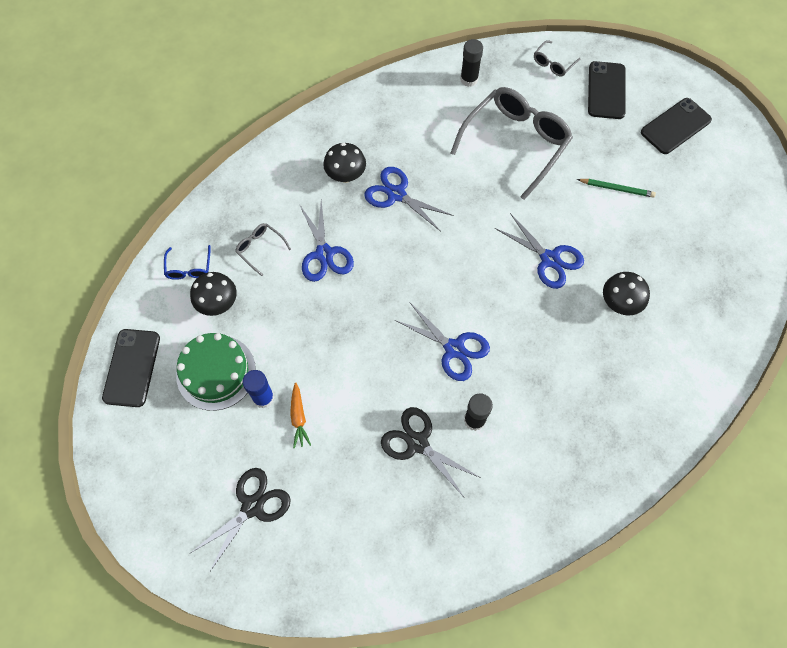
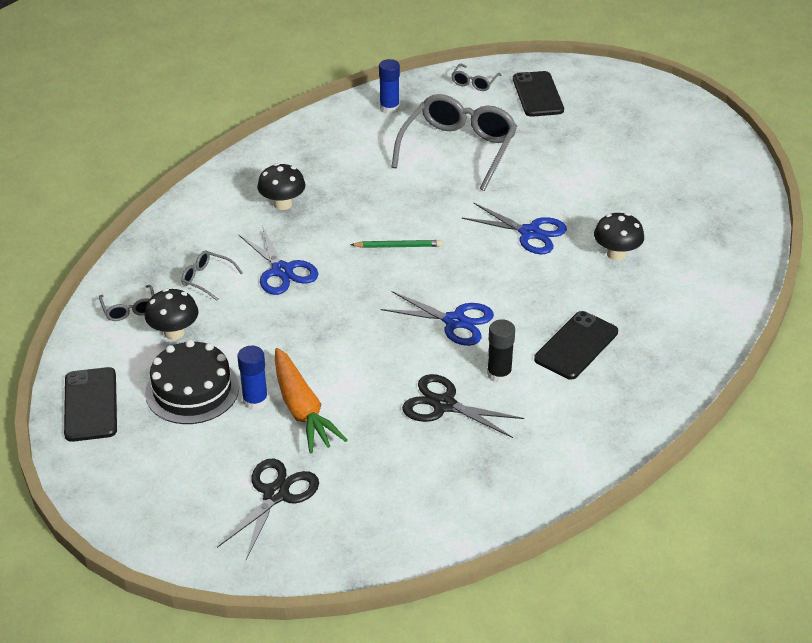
camera: 15 degrees left, 25 degrees down
(189, 268) = (129, 309): blue glasses -> grey glasses
(216, 372) = (192, 390): green cake -> black cake
(299, 418) = (302, 410): orange carrot -> orange carrot, size x1.91
(396, 194) = (344, 210): blue scissors -> none
(469, 79) = (389, 108): black glue stick -> blue glue stick
(616, 189) = (578, 167): green pencil -> green pencil (398, 246)
(675, 126) = (619, 110): black phone -> black phone (576, 346)

